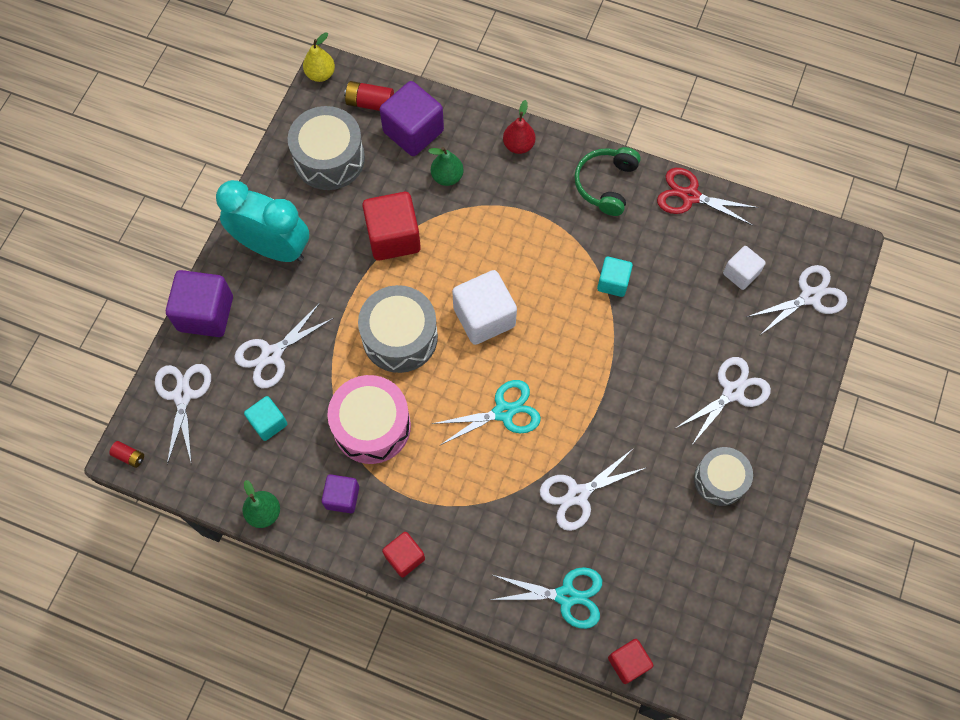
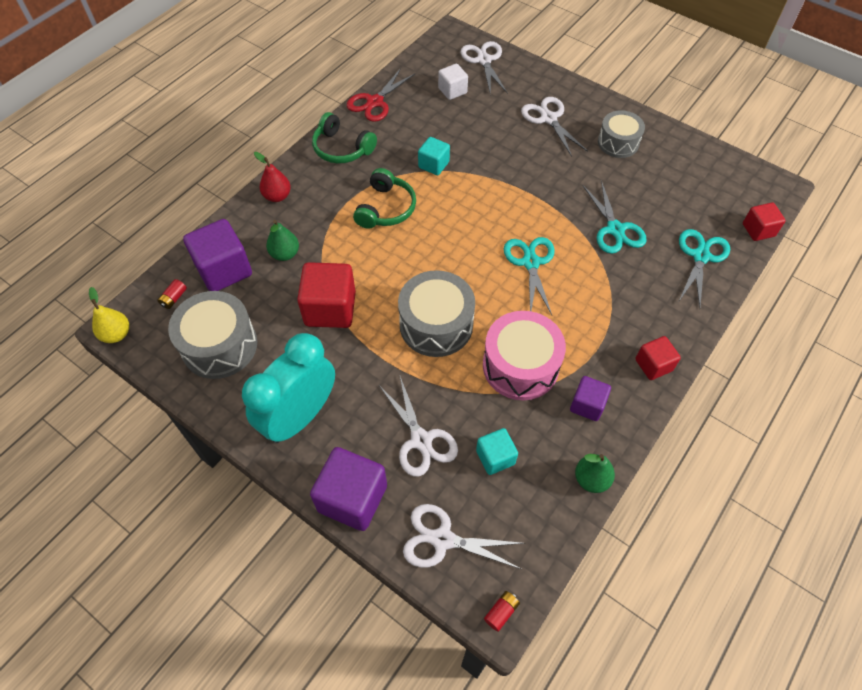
camera: 75 degrees left, 10 degrees down
(370, 103) = (174, 298): red battery -> red battery, size x0.60
(484, 317) = (436, 257): white cube -> none
(534, 251) = (385, 208): none -> green headphones
(578, 495) = (615, 229): white scissors -> turquoise scissors

